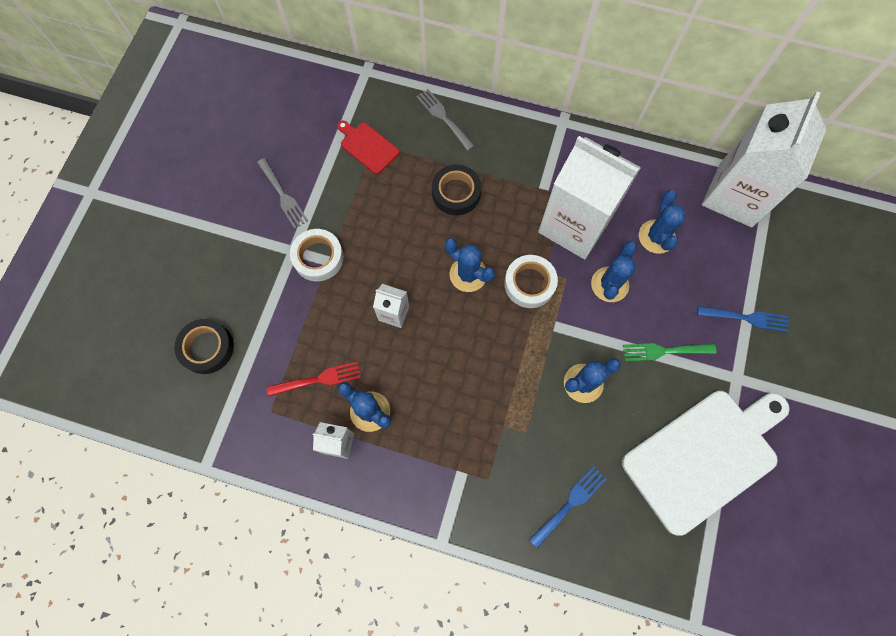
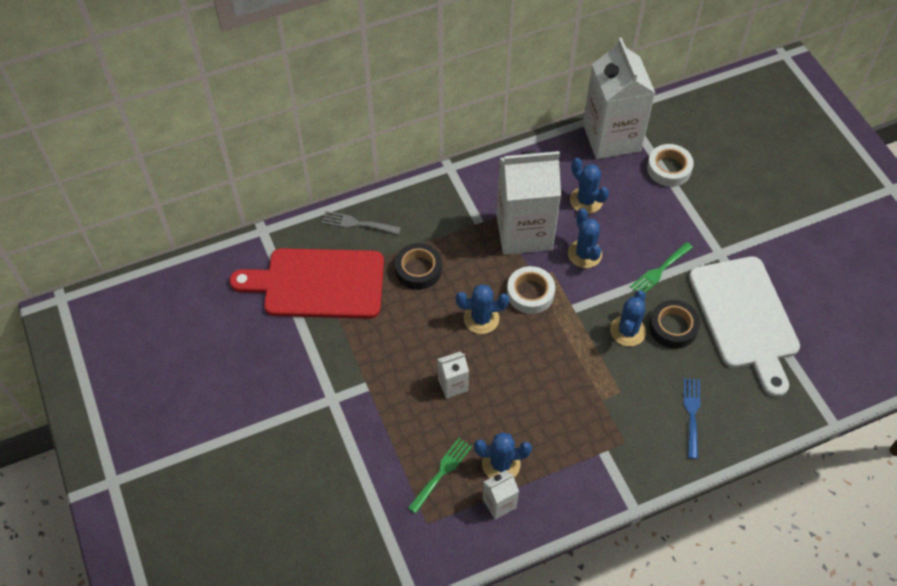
camera: 40 degrees left, 15 degrees down
(207, 348) = (332, 519): black tape -> black tape (673, 327)
(283, 196) = (285, 366): grey fork -> none
(318, 257) = (357, 389): white tape -> white tape (669, 169)
(319, 379) = (441, 472): red fork -> green fork
(367, 146) = (318, 284): red cutting board -> red cutting board, size x2.20
(704, 456) = (745, 317): white cutting board -> white cutting board turned 150 degrees clockwise
(747, 318) = (691, 211): blue fork -> none

